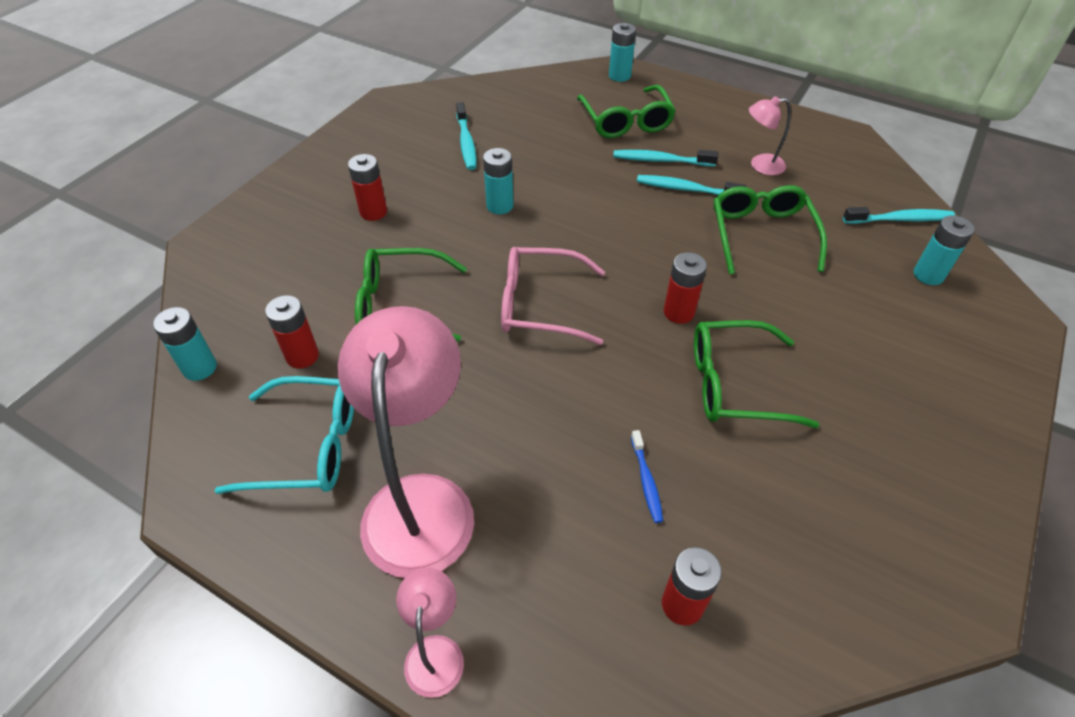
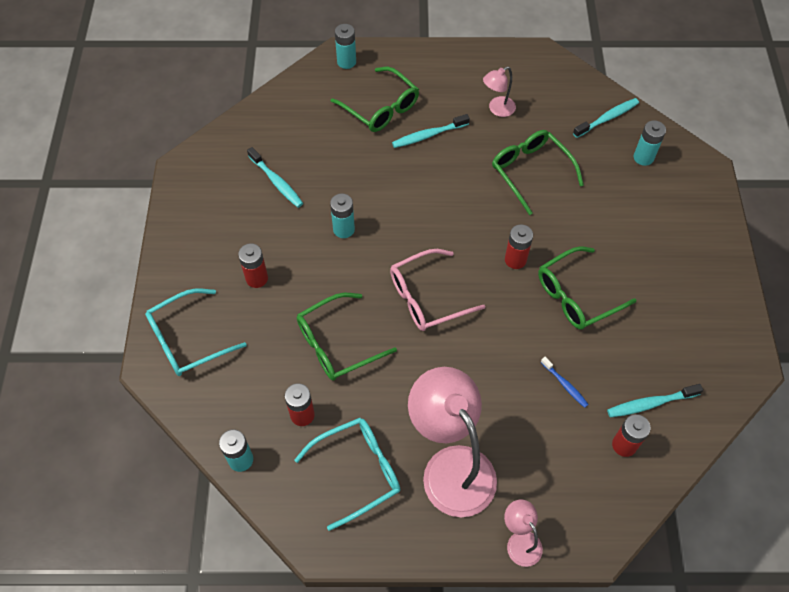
camera: 30 degrees left, 10 degrees up
(259, 235) = (188, 339): none -> turquoise glasses
(686, 189) = (461, 154): turquoise toothbrush -> turquoise toothbrush (650, 403)

